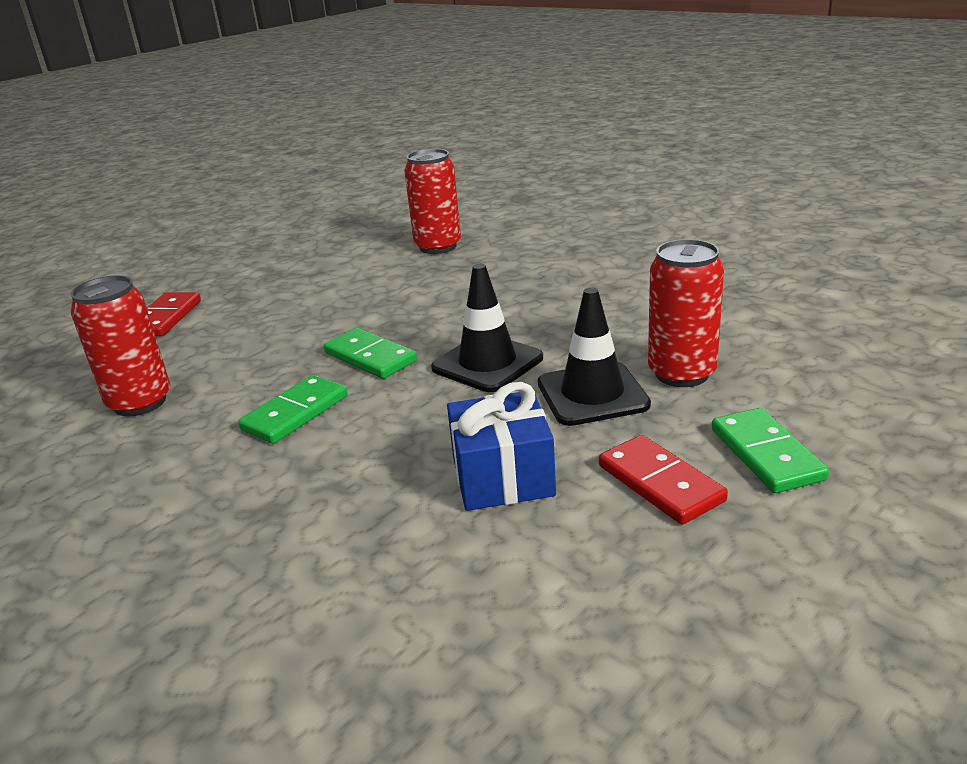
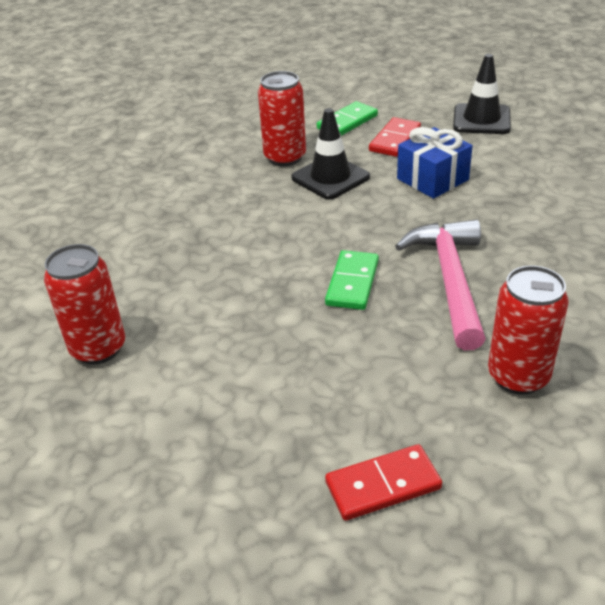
camera: 120 degrees left, 10 degrees up
(295, 413) = (450, 280): green domino -> pink hammer
(487, 363) = (322, 226): black traffic cone -> black traffic cone (481, 119)

